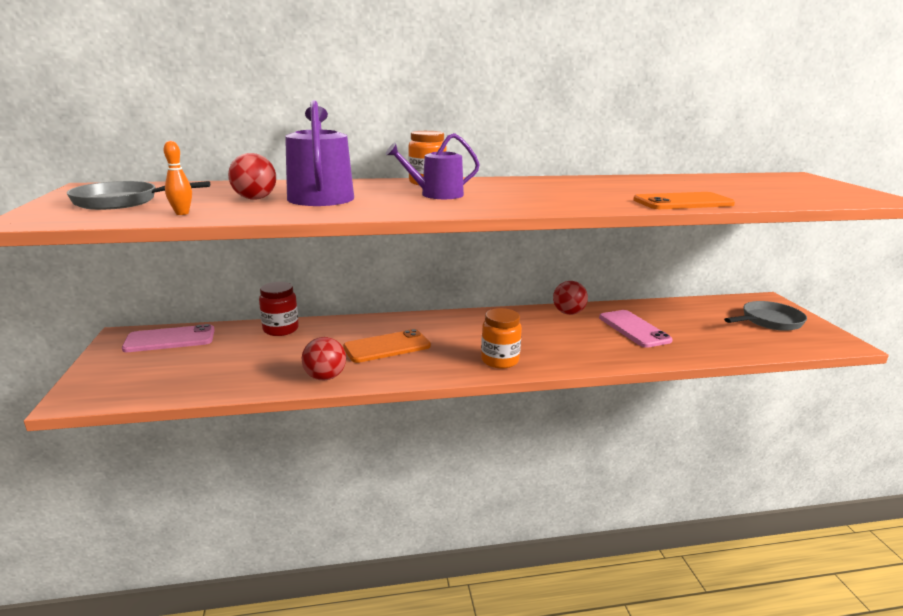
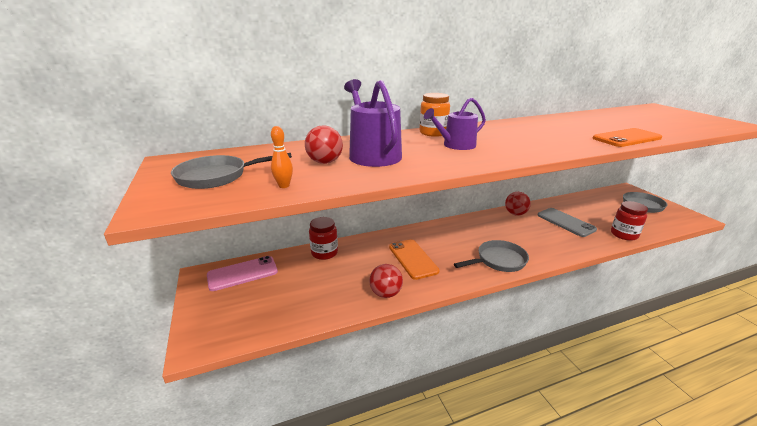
camera: 10 degrees left, 5 degrees up
(387, 347) = (413, 259): orange phone -> orange phone turned 75 degrees counterclockwise
(500, 360) = (498, 261): orange jar -> grey pan
(633, 329) = (565, 222): pink phone -> grey phone
(709, 351) = (624, 235): none -> red jar

